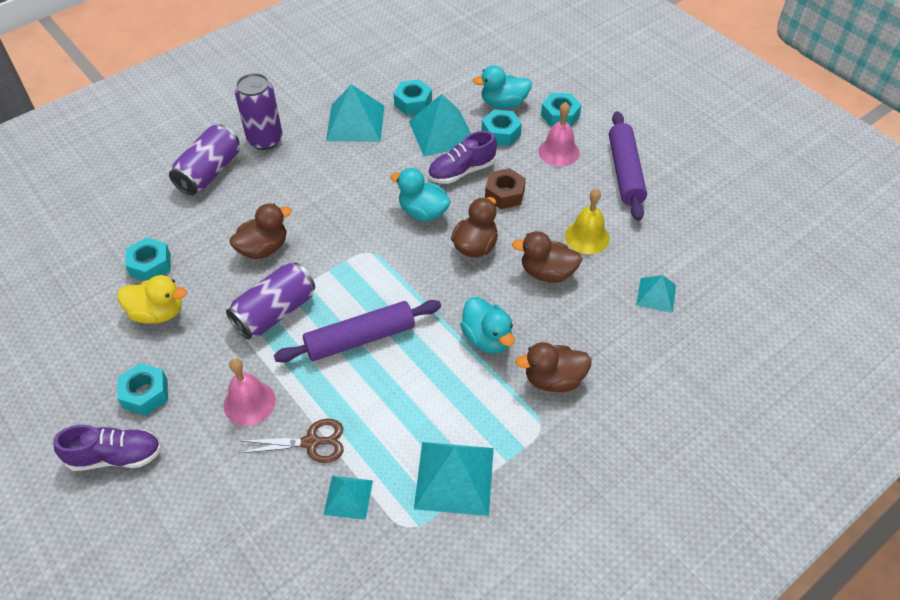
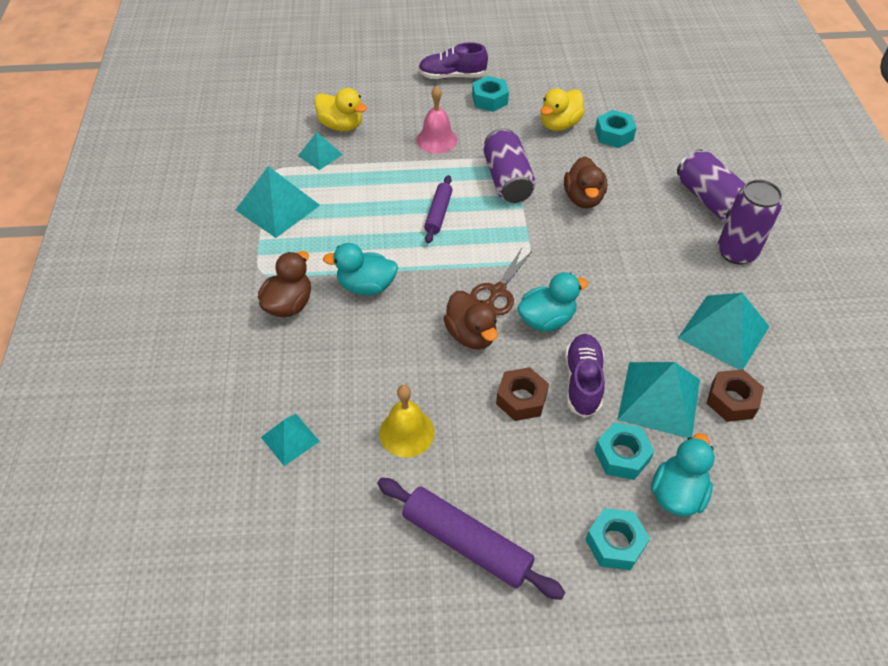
camera: 125 degrees right, 0 degrees up
(115, 456) = (452, 76): purple shoe -> purple shoe turned 60 degrees clockwise
(283, 512) = (341, 125): none -> yellow duck
(311, 442) = (376, 155): brown scissors -> brown scissors (497, 291)
(360, 338) = (438, 213): purple rolling pin -> purple rolling pin, size x0.60
(413, 102) = (732, 400): turquoise nut -> brown nut
(547, 273) = (393, 369): brown duck -> none
(558, 151) = (550, 495): pink bell -> none

